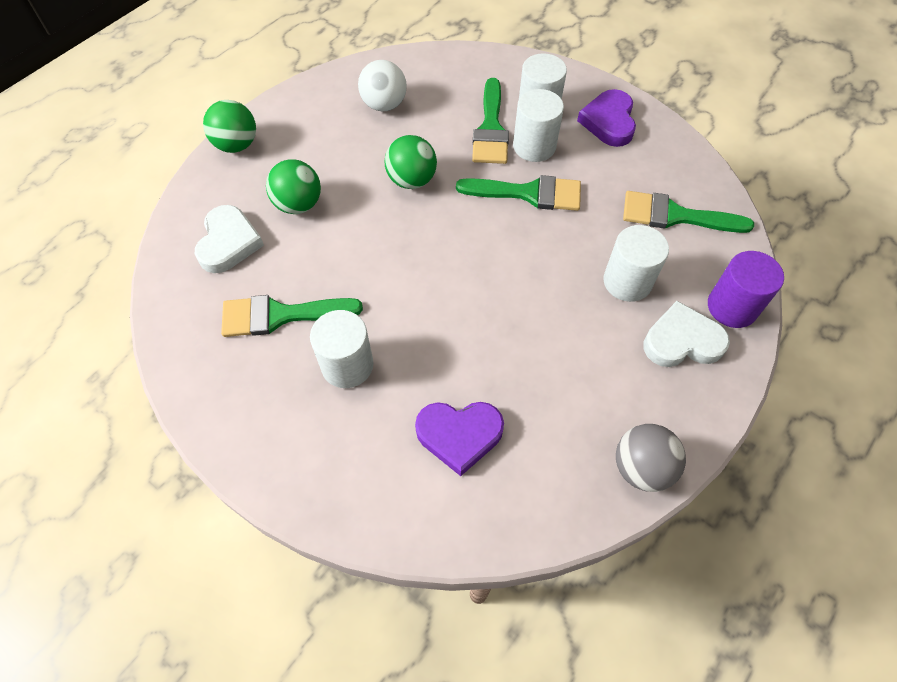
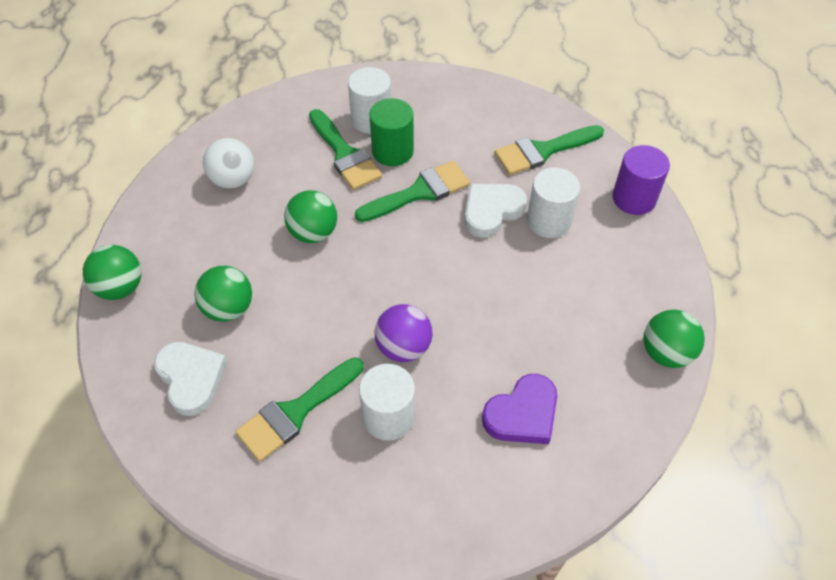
camera: 35 degrees left, 5 degrees down
(406, 316) = (403, 347): none -> purple ball
(534, 146) = (392, 151): white cylinder -> green cylinder
(609, 122) = (435, 101): purple heart -> none
(641, 468) = (666, 353): grey ball -> green ball
(682, 341) = (620, 243): white heart -> white heart (491, 211)

